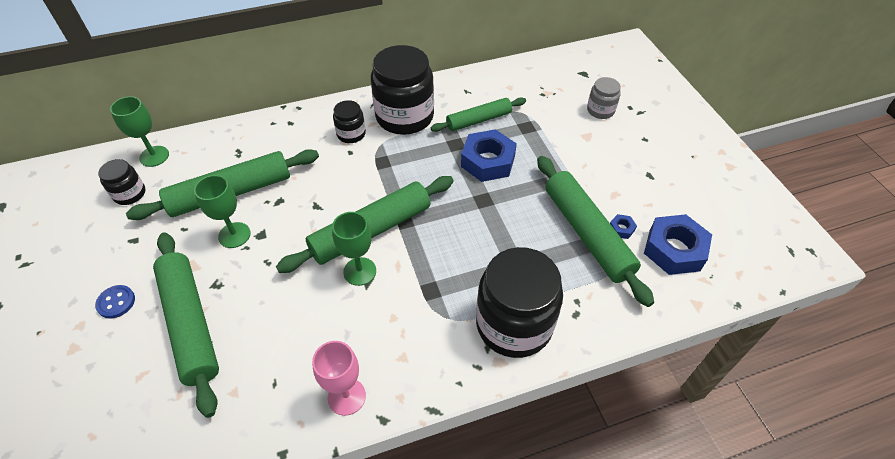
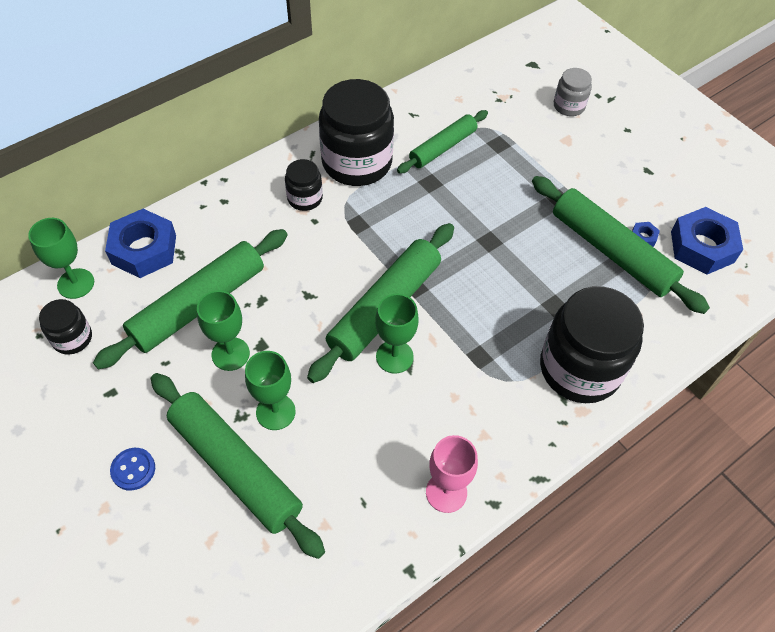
camera: 20 degrees left, 5 degrees up
(244, 289) = (275, 412): none -> green goblet
(488, 161) = (474, 195): blue nut -> blue nut (144, 249)

